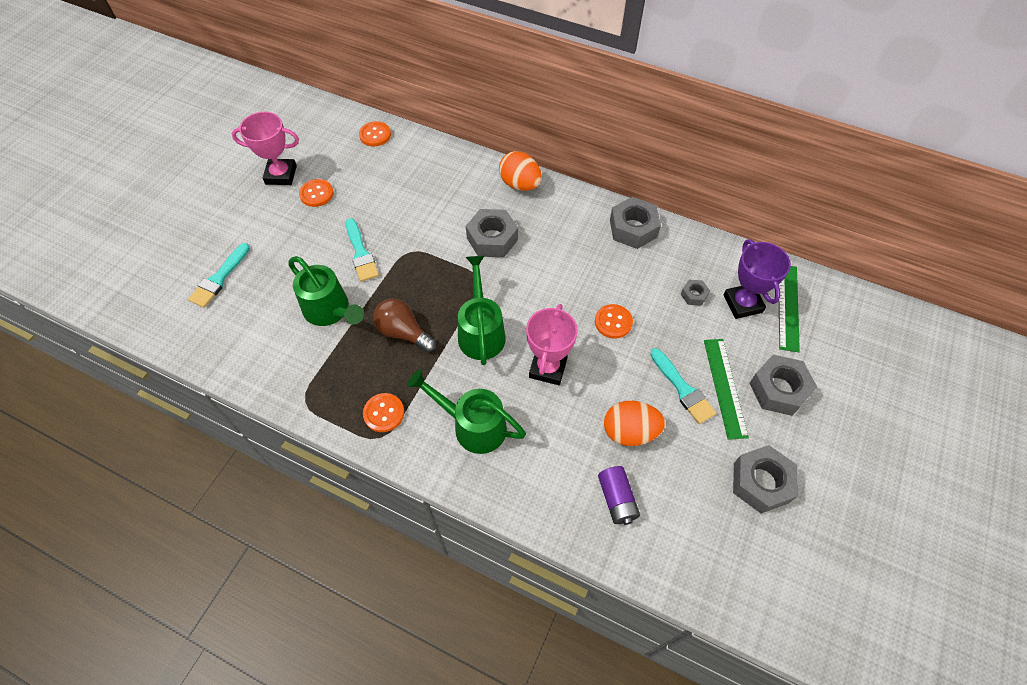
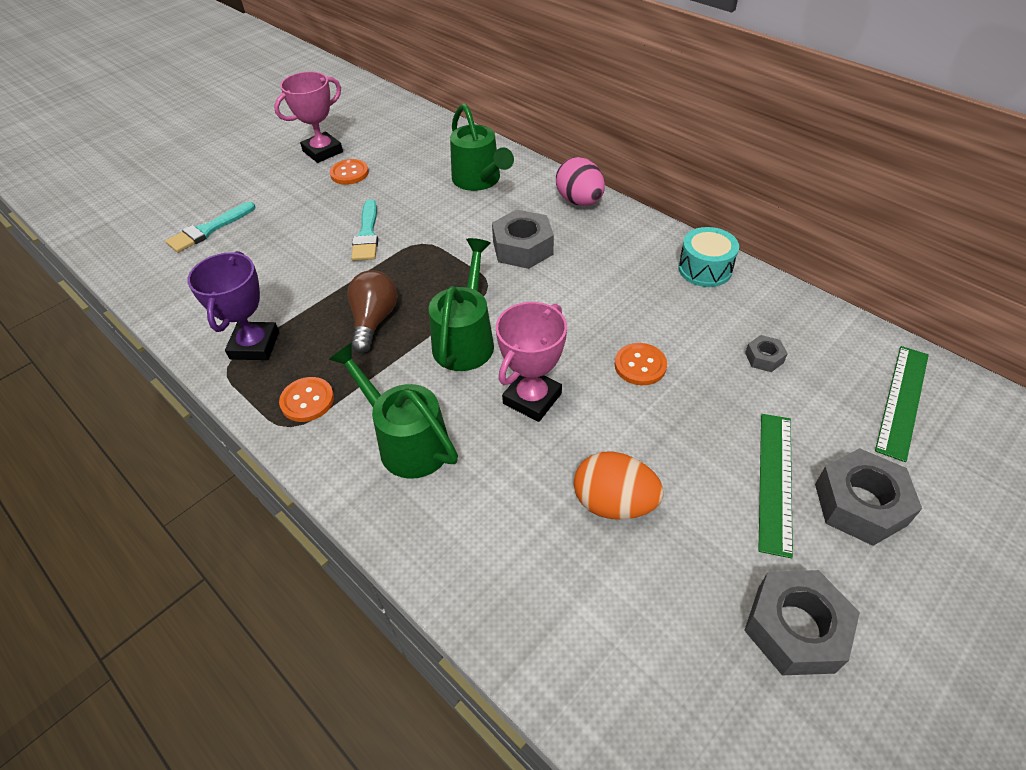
camera: 20 degrees right, 10 degrees down
(281, 175) = (323, 151): pink trophy -> pink trophy turned 60 degrees counterclockwise
(330, 311) = (304, 283): green watering can -> green watering can (479, 181)
(375, 135) = (438, 132): orange button -> none
(403, 332) = (374, 321): brown light bulb -> brown light bulb turned 45 degrees clockwise
(520, 184) = (579, 201): orange egg -> pink egg
(617, 499) = (562, 587): purple battery -> none
(633, 228) = (705, 269): grey nut -> turquoise drum
(683, 389) = (710, 468): turquoise brush -> none
(742, 303) = (833, 382): purple trophy -> purple trophy (255, 345)

